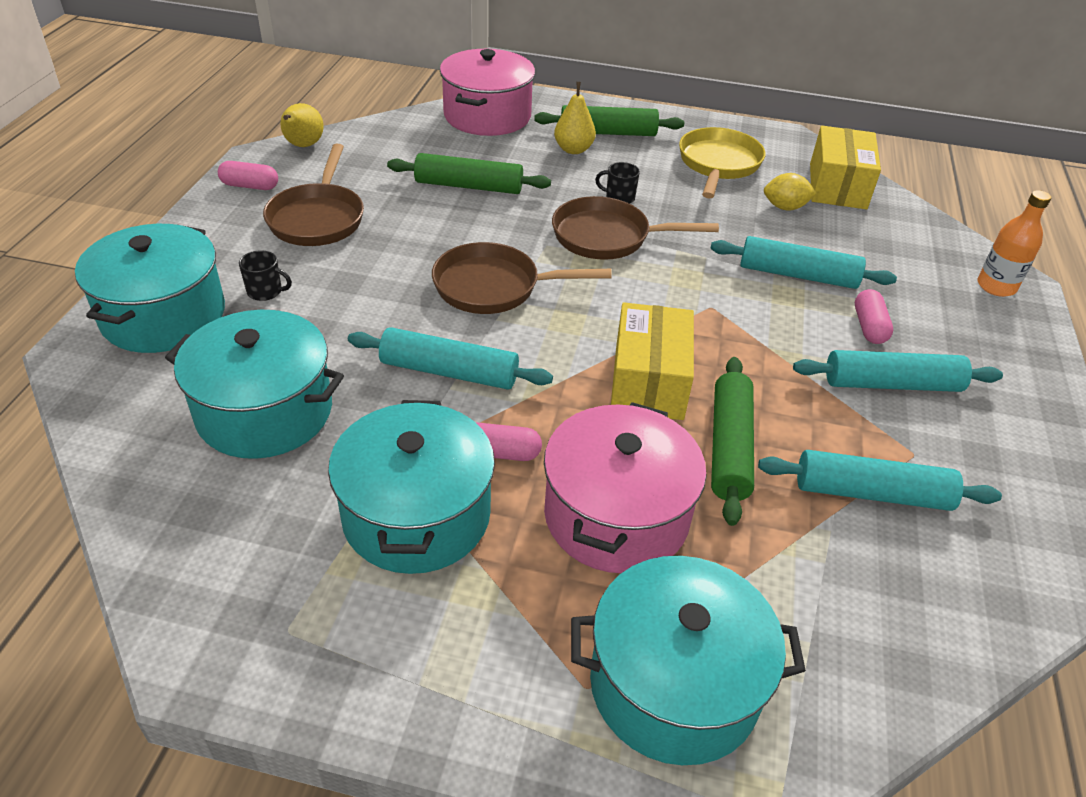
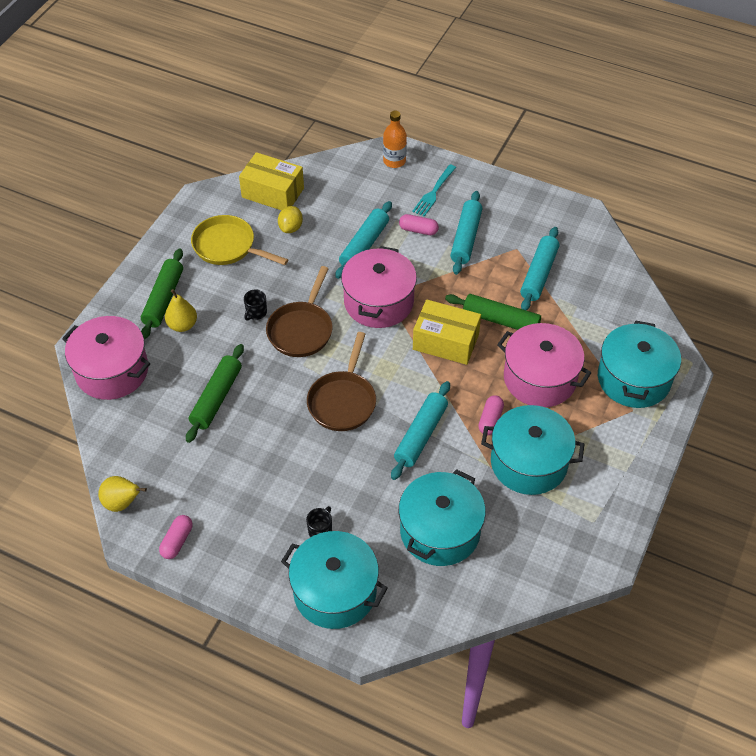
camera: 75 degrees left, 10 degrees up
(317, 218) = (236, 496): brown pan -> none
(695, 301) = (378, 302): none -> pink pot
(967, 336) = (434, 192): none -> turquoise fork

